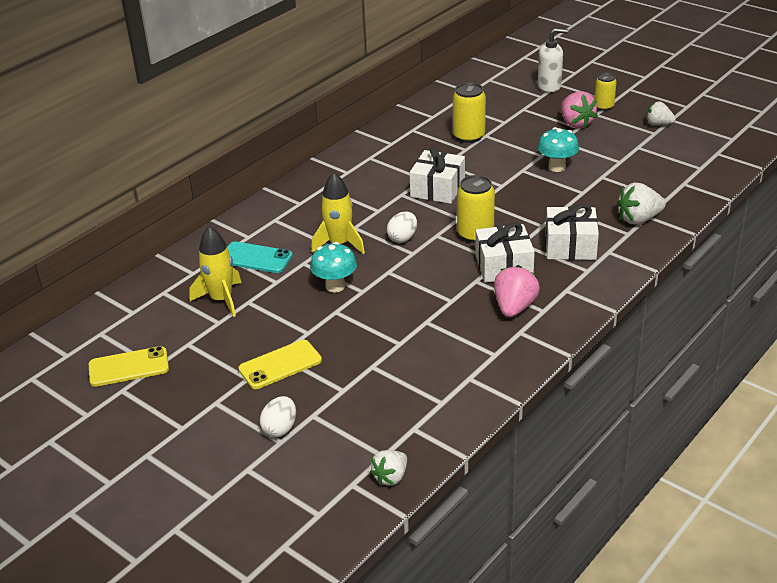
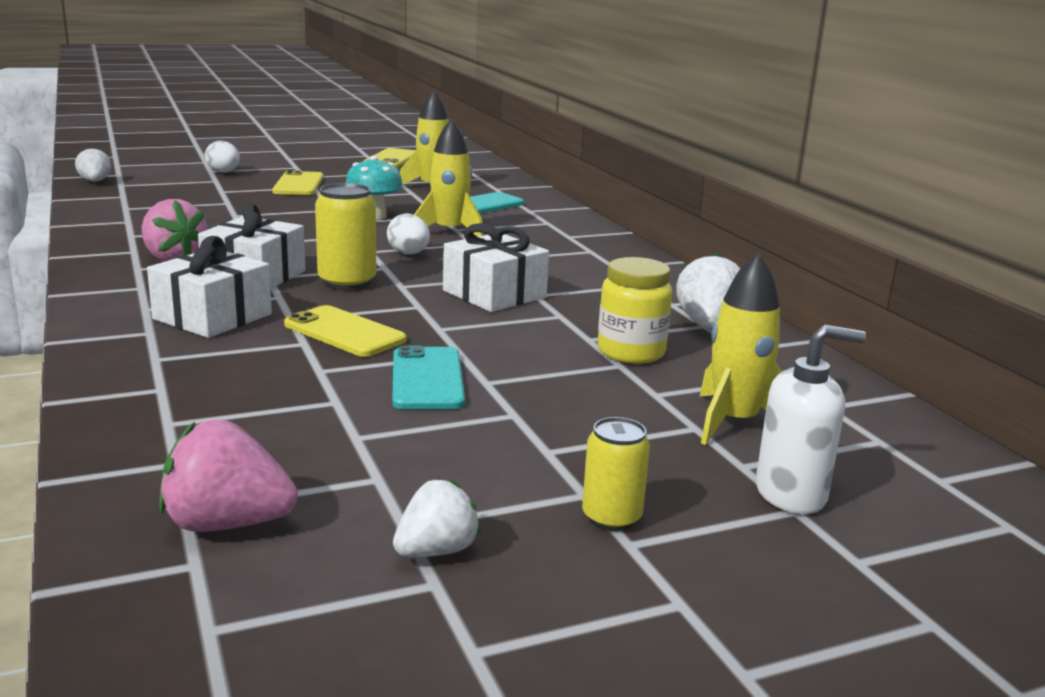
camera: 115 degrees right, 15 degrees down
(469, 136) = (631, 352): yellow can -> yellow jar
(509, 103) = (734, 422): none -> yellow rocket
(539, 204) = (344, 332): none -> yellow phone
(549, 86) = (791, 494): white soap dispenser -> white soap dispenser turned 120 degrees counterclockwise
(557, 167) = (427, 379): turquoise mushroom -> turquoise phone
(576, 123) = (567, 454): pink strawberry -> pink strawberry (227, 524)
(638, 219) = (168, 378): white strawberry -> white strawberry (708, 325)

